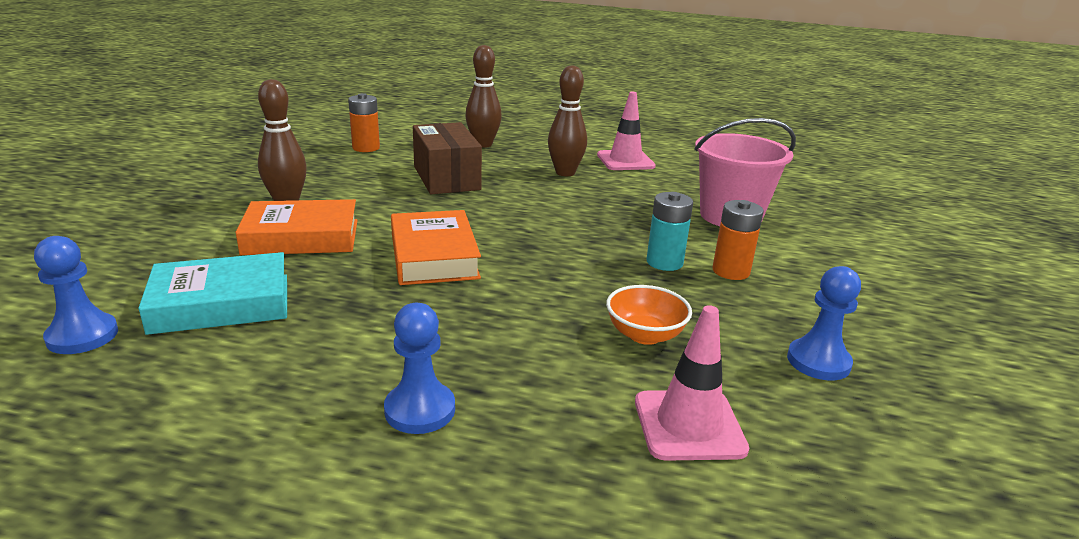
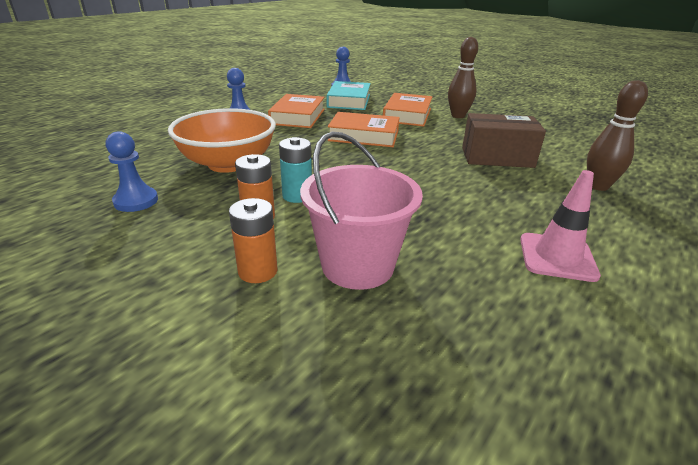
camera: 115 degrees right, 5 degrees up
(366, 148) = (570, 142): orange battery -> orange battery (258, 271)
(370, 336) = (298, 116): none -> orange book
(565, 173) = (510, 207): brown bowling pin -> none
(645, 335) = (228, 164): orange bowl -> orange bowl, size x2.00
(689, 425) = (159, 153): pink traffic cone -> none

